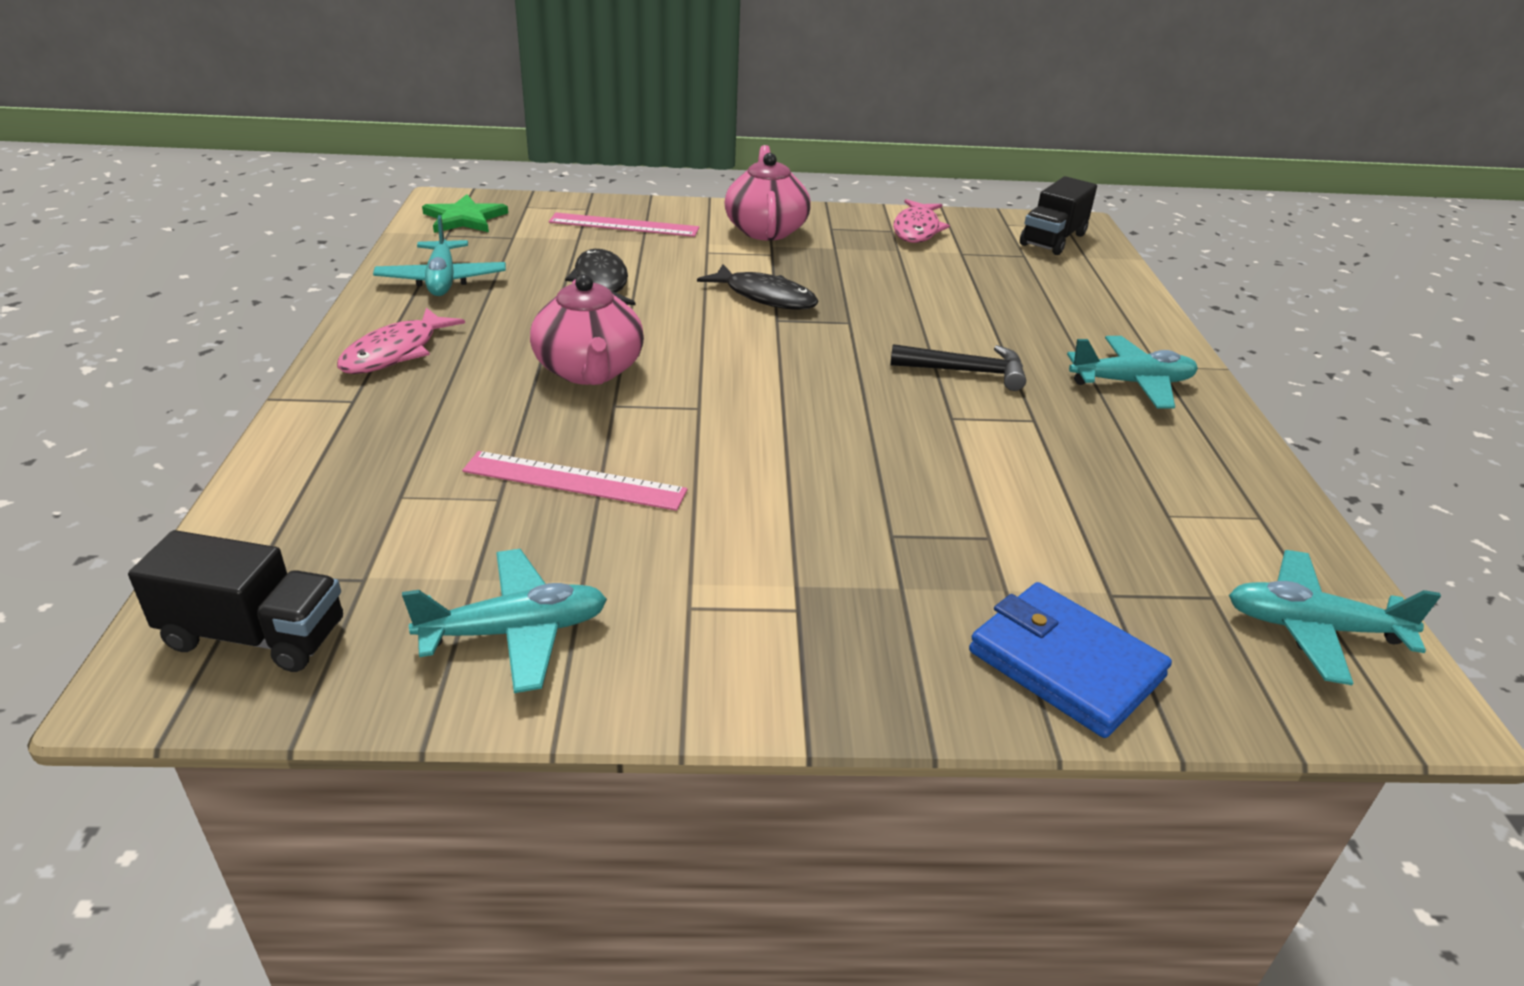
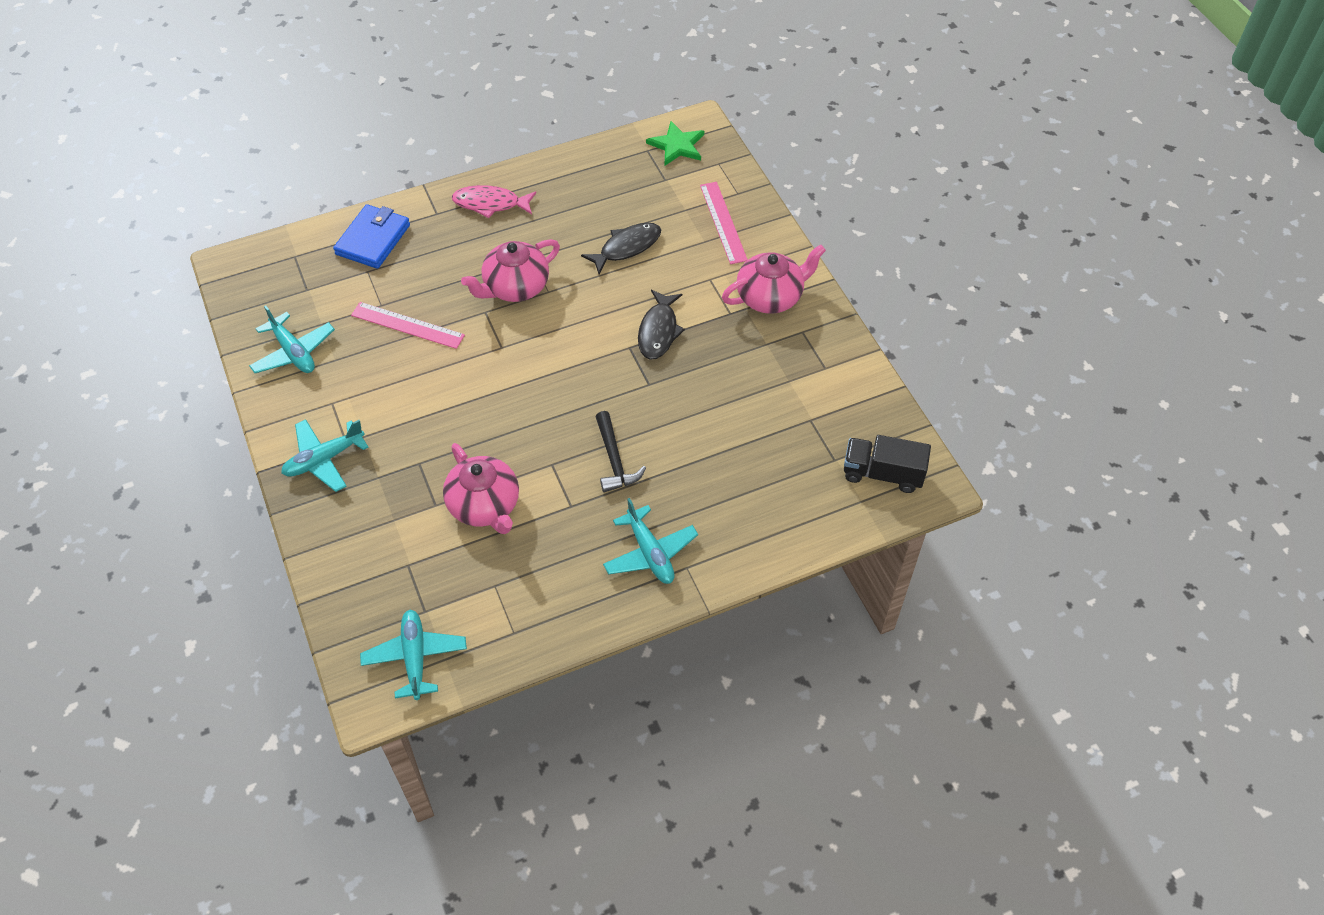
camera: 70 degrees right, 20 degrees up
(255, 635) = (262, 277): black truck -> none
(442, 280) = (584, 179): turquoise plane -> turquoise plane (324, 459)
(574, 481) = (407, 325): pink ruler -> pink ruler turned 60 degrees counterclockwise
(916, 229) = (837, 382): pink fish -> none
(1008, 489) = (485, 506): none -> pink teapot
(1065, 664) = (346, 552): blue wallet -> blue wallet (373, 239)

